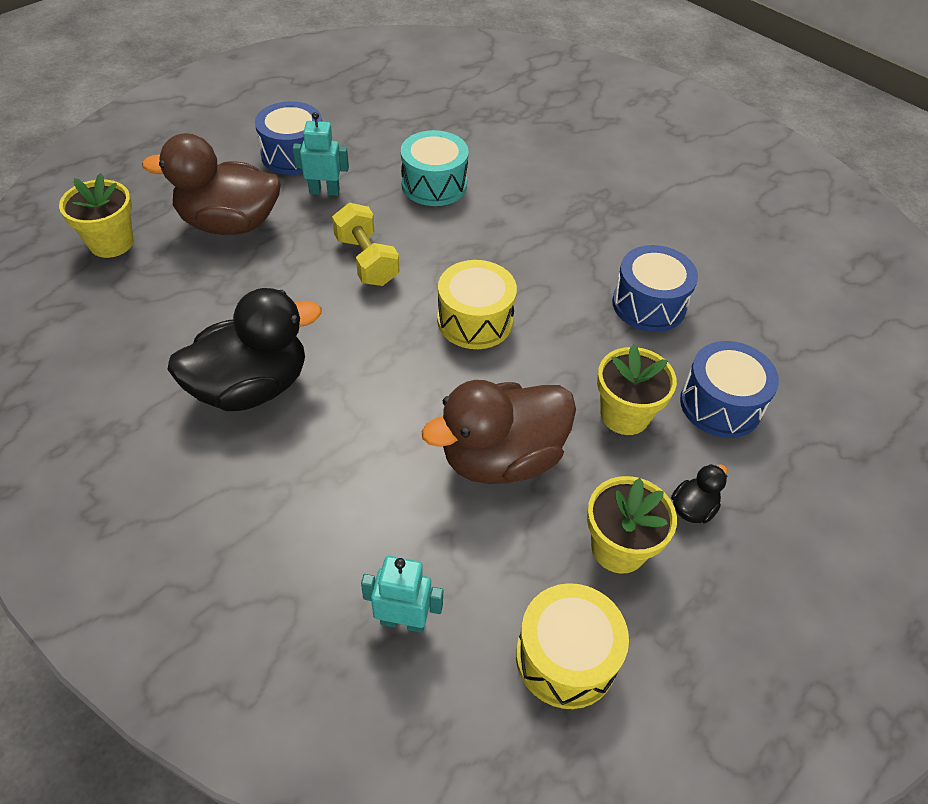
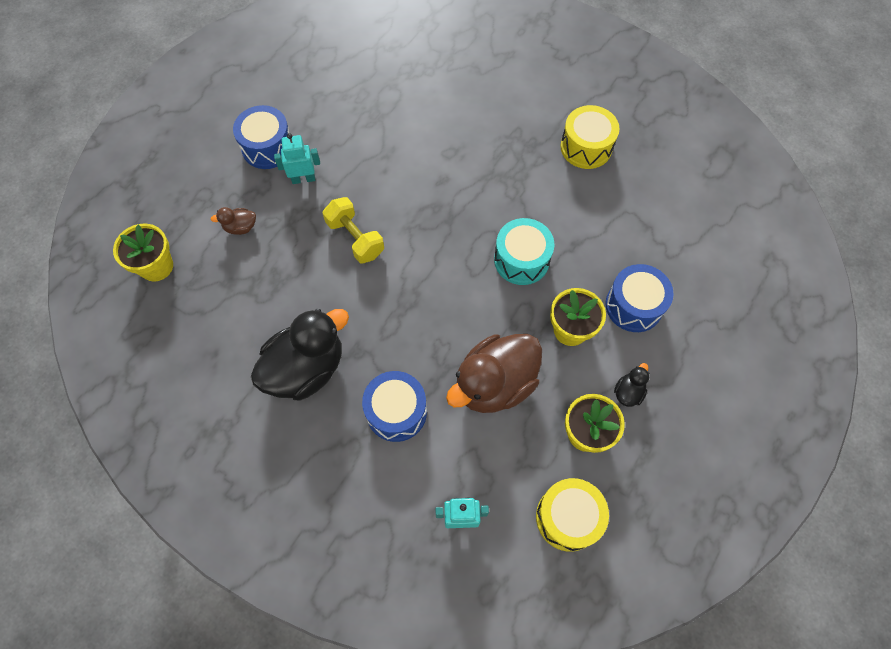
camera: 10 degrees left, 15 degrees up
(229, 224) = (240, 227): brown duck -> brown duck, size x0.43
(434, 185) = (386, 153): turquoise drum -> turquoise drum (521, 260)
(475, 320) = (449, 274): yellow drum -> yellow drum (586, 147)
(649, 304) = (570, 231): blue drum -> blue drum (396, 411)

